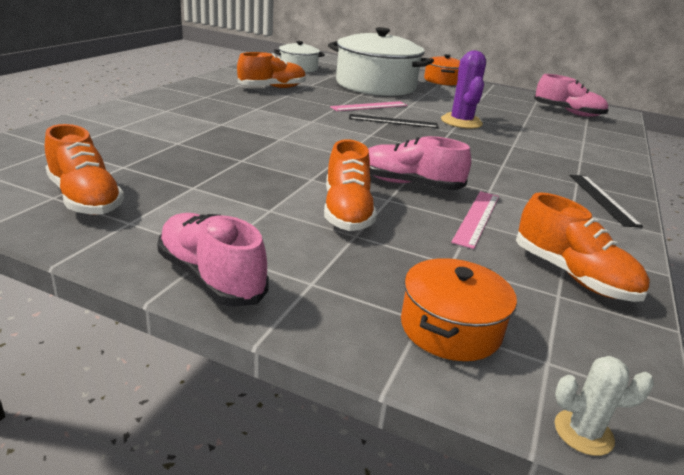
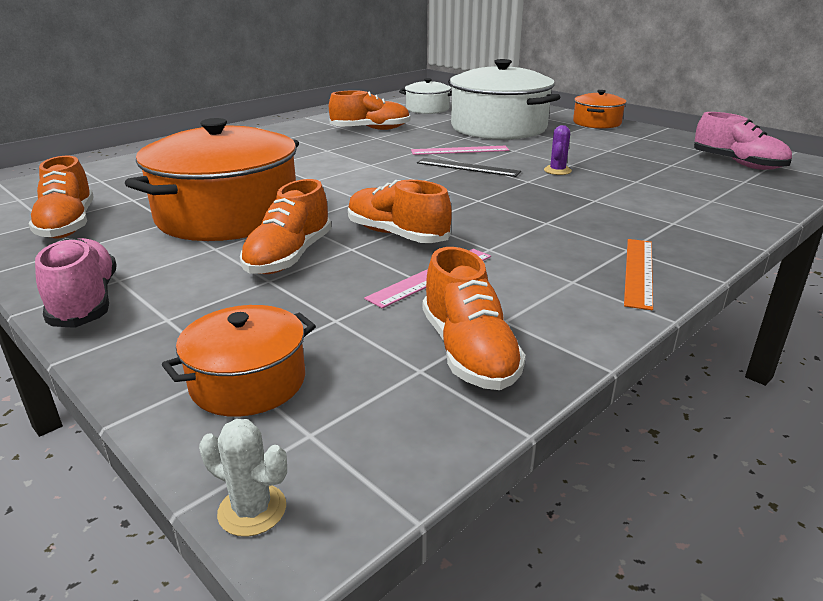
camera: 25 degrees right, 0 degrees up
(242, 176) = (228, 215): none -> orange pot
(409, 184) = (397, 235): pink shoe -> orange shoe
(461, 122) = (557, 171): purple cactus -> purple cactus, size x0.53
(603, 199) = (639, 271): black ruler -> orange ruler

